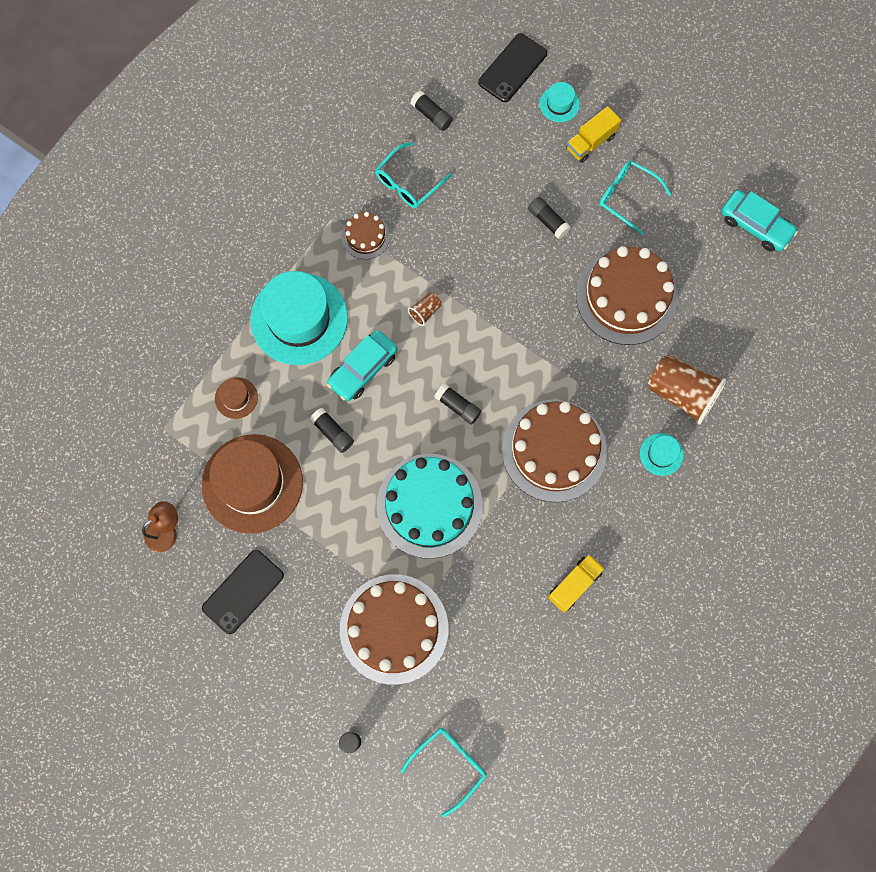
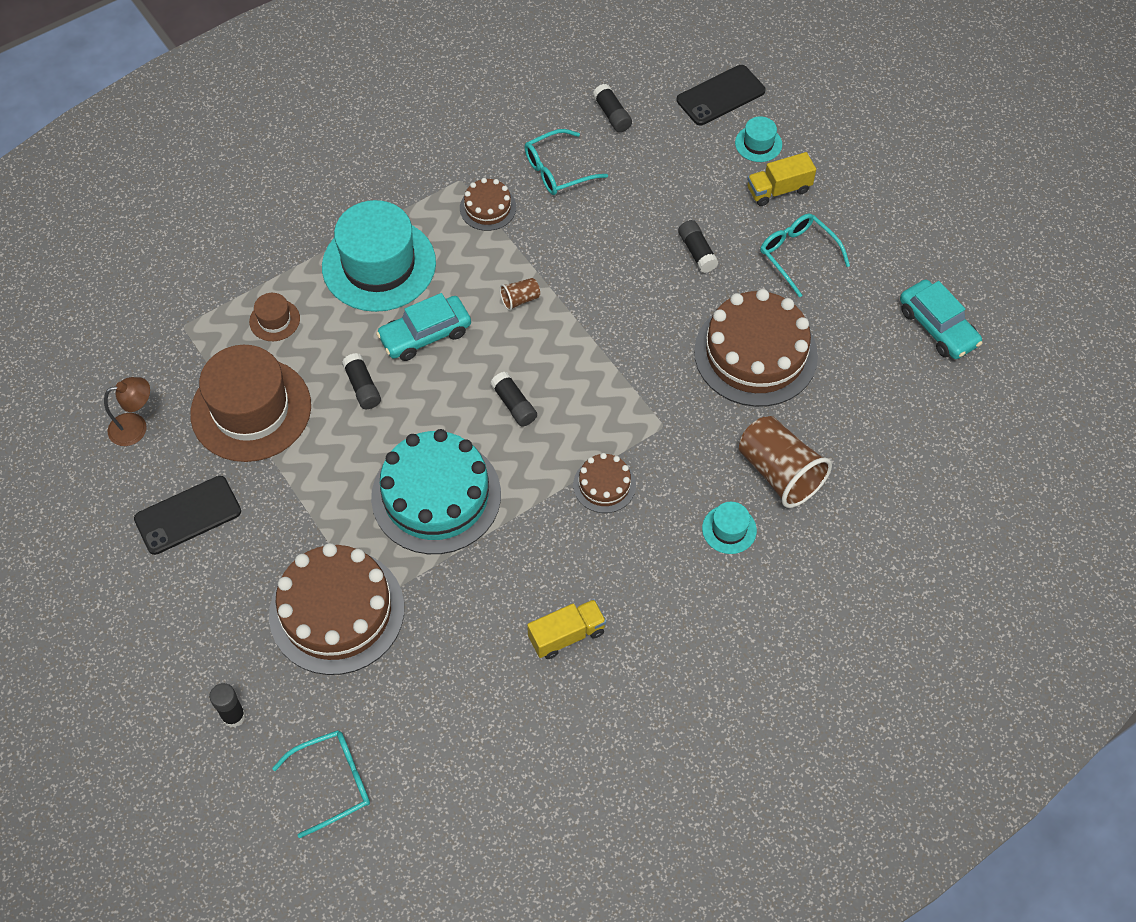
camera: 20 degrees right, 15 degrees down
(554, 450) = (604, 485): brown cake -> brown cake, size x0.49

